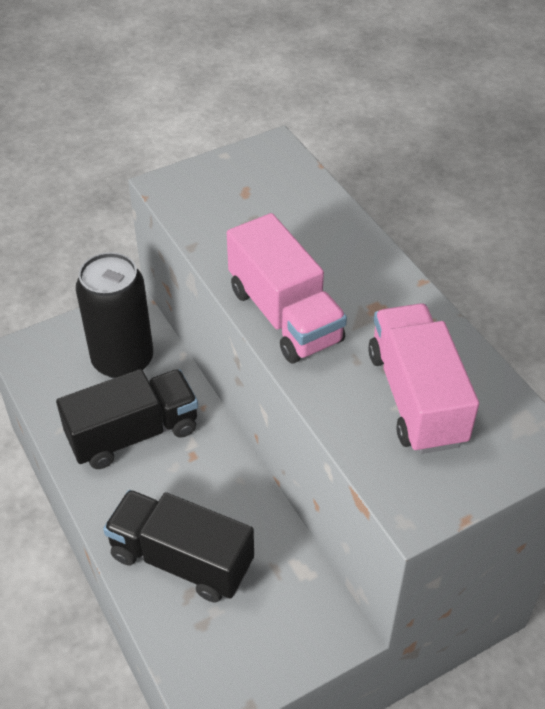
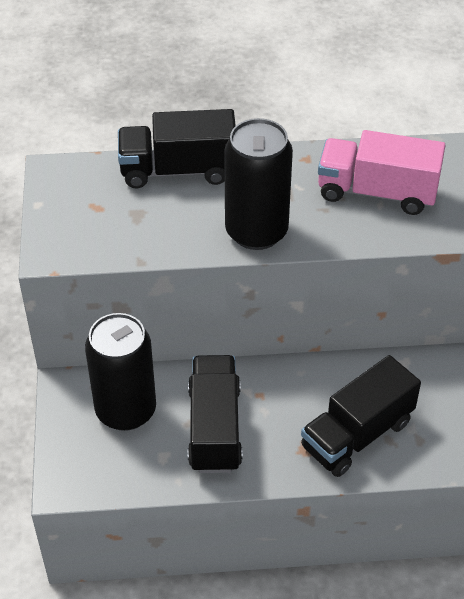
camera: 65 degrees left, 0 degrees up
(285, 315) = (256, 232): pink truck -> black can
(334, 227) = (178, 170): none -> black truck

